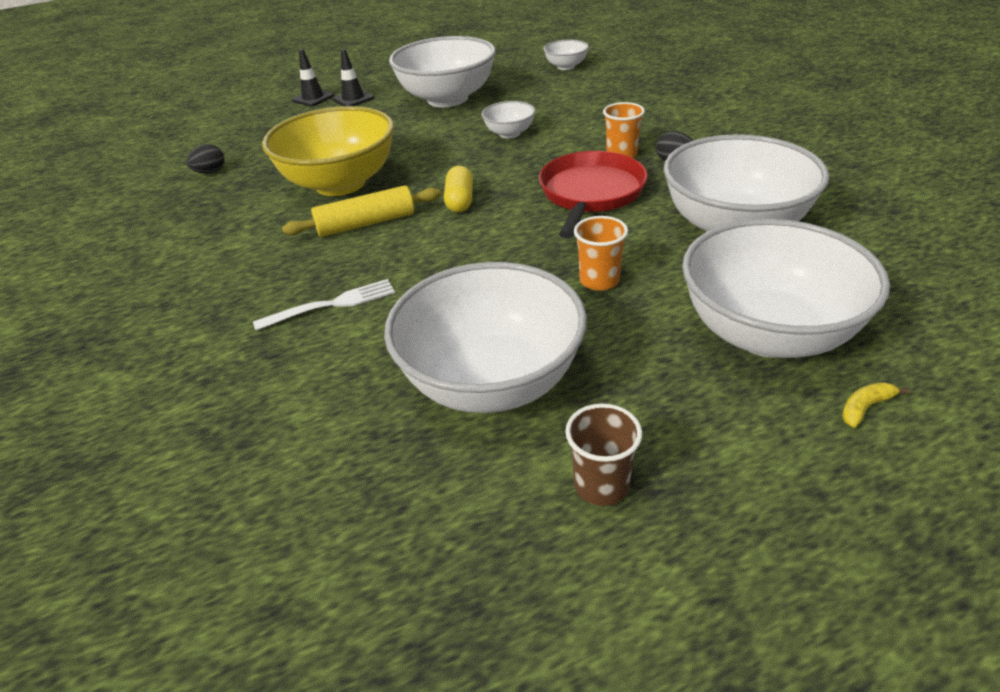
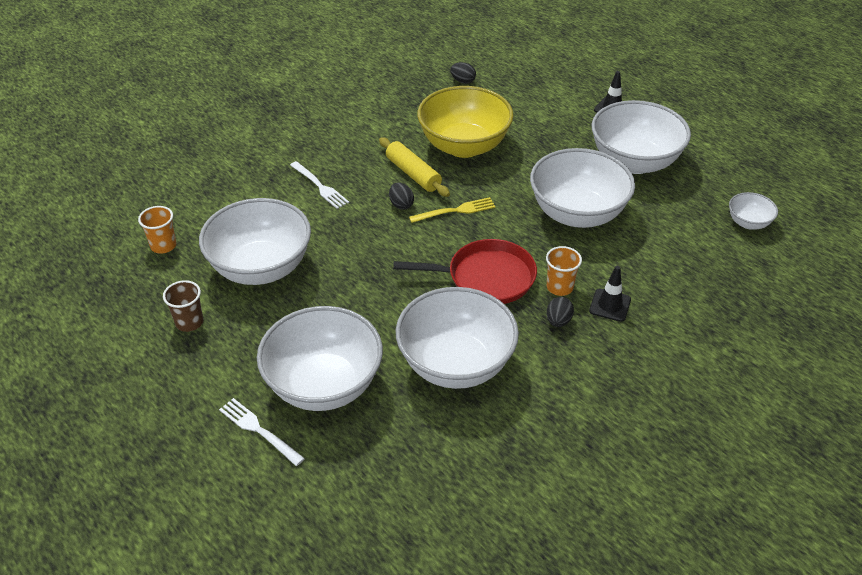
camera: 70 degrees right, 5 degrees up
(313, 98) = (604, 86): black traffic cone -> black traffic cone (610, 305)
(422, 238) = (401, 204): none -> black egg
(460, 201) = (456, 211): yellow capsule -> yellow fork
(509, 133) = (577, 214): white bowl -> white bowl, size x2.17
(599, 280) = (368, 298): orange cup -> orange cup (163, 246)
(865, 408) = (258, 430): yellow banana -> white fork

